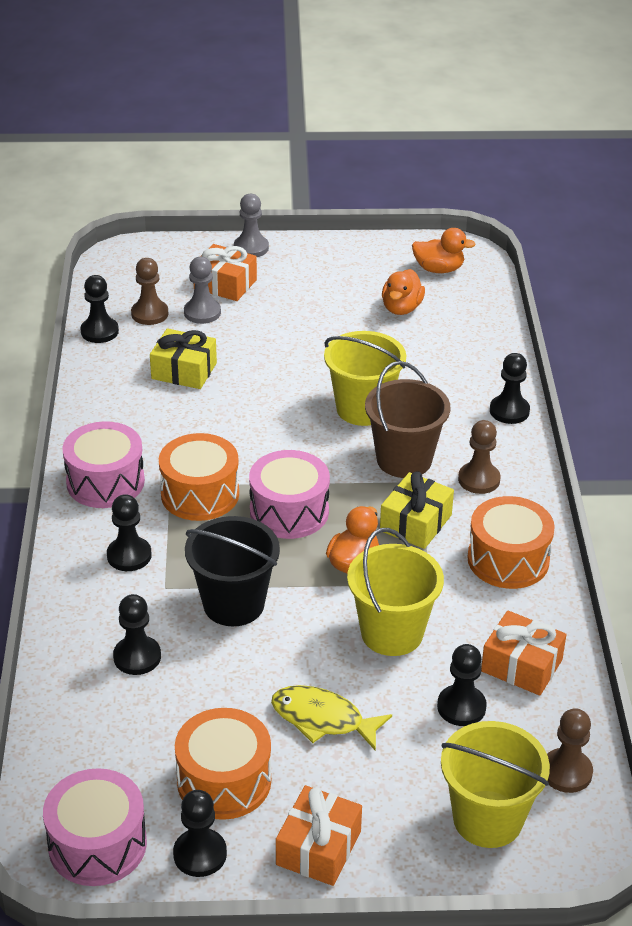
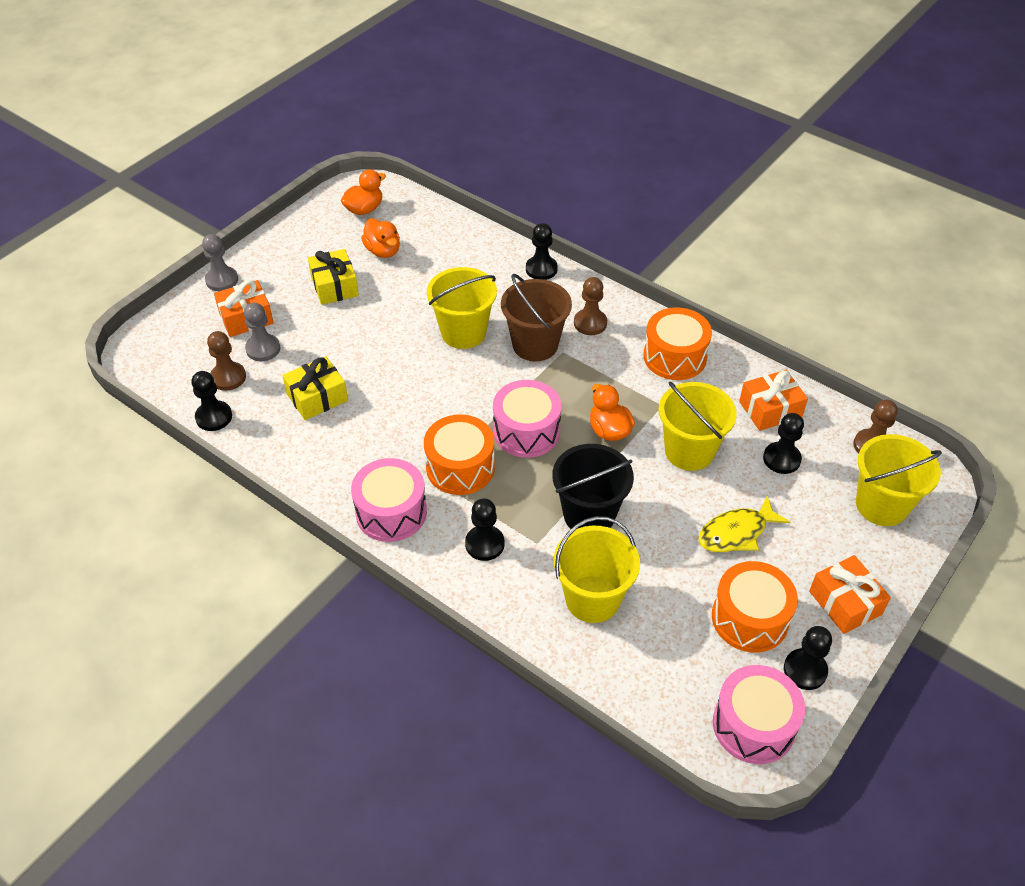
camera: 50 degrees left, 10 degrees up
(137, 657) = (592, 599): black pawn -> yellow bucket
(415, 523) = (600, 377): yellow gift -> yellow gift (334, 286)

